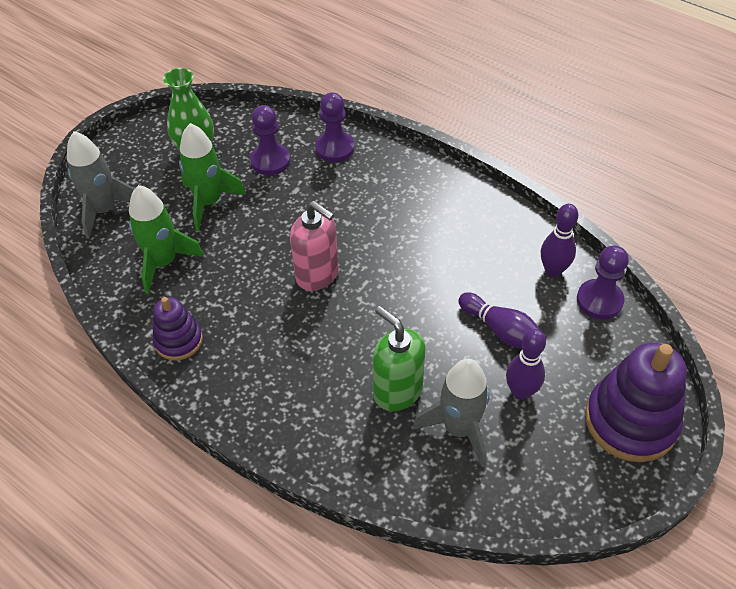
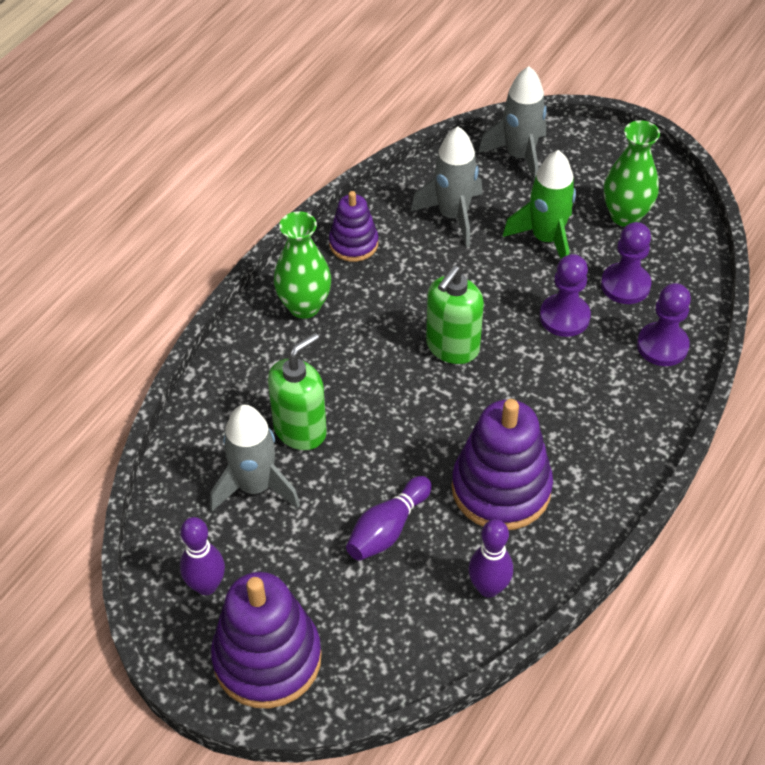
camera: 85 degrees right, 0 degrees up
(164, 262) = (453, 216): green rocket -> grey rocket
(250, 384) = (304, 306): none -> green vase
(317, 275) = (452, 347): pink soap dispenser -> green soap dispenser
(463, 255) = (501, 488): none -> purple stacking toy
(521, 392) = (304, 546): purple bowling pin -> purple bowling pin (206, 585)
(599, 300) = (444, 639): purple pawn -> purple pawn (564, 317)

